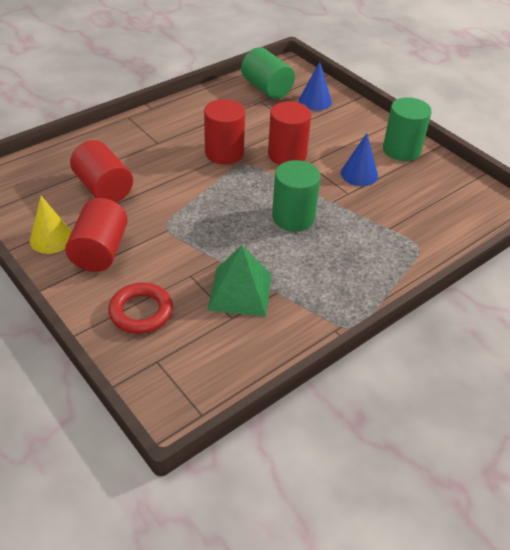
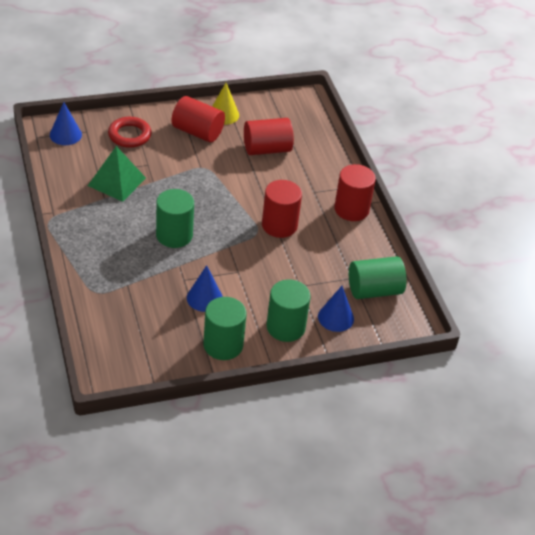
camera: 110 degrees right, 0 degrees up
(177, 381) = (65, 134): none -> blue cone
(287, 155) = (257, 263): red cylinder -> red cylinder (351, 209)
(349, 123) = (285, 327): none -> green cylinder

